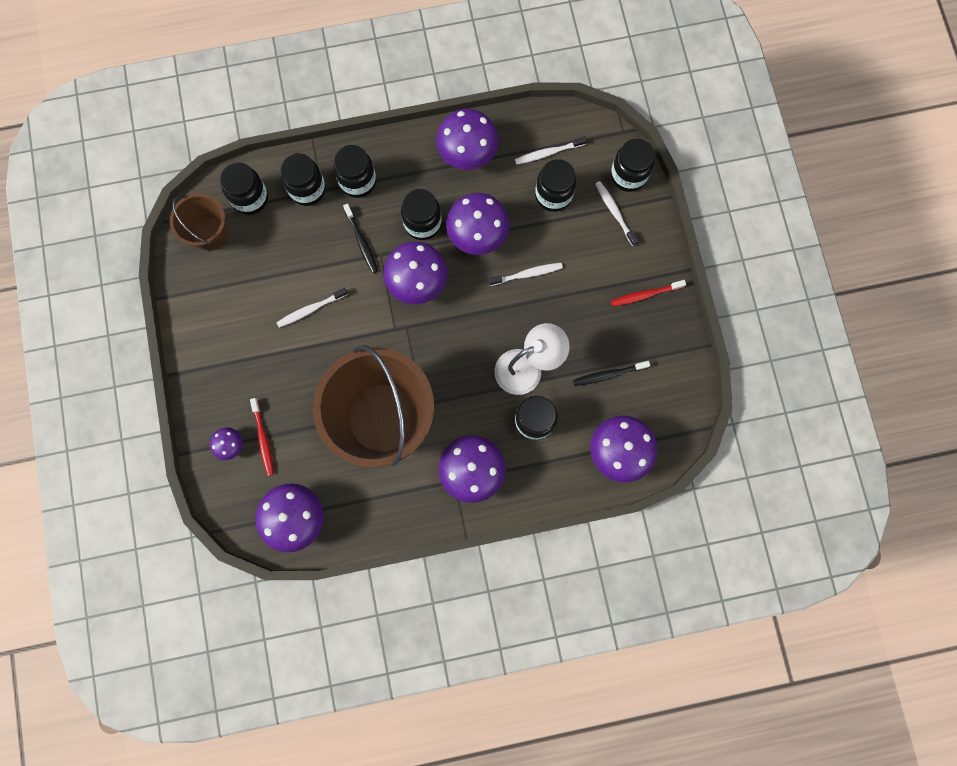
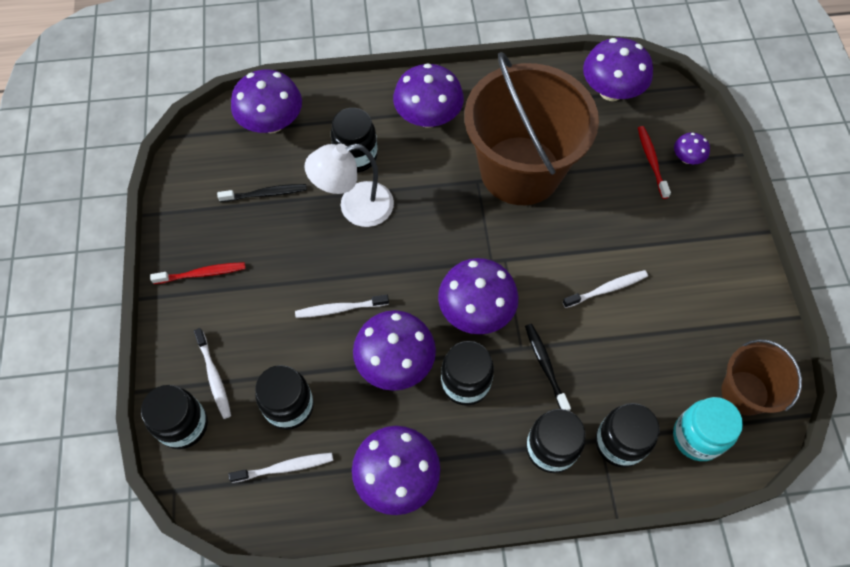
camera: 175 degrees left, 15 degrees down
(250, 198) = (697, 437): black jar -> turquoise jar

